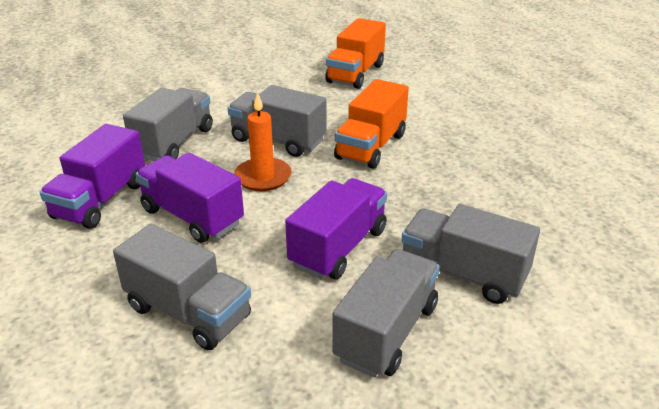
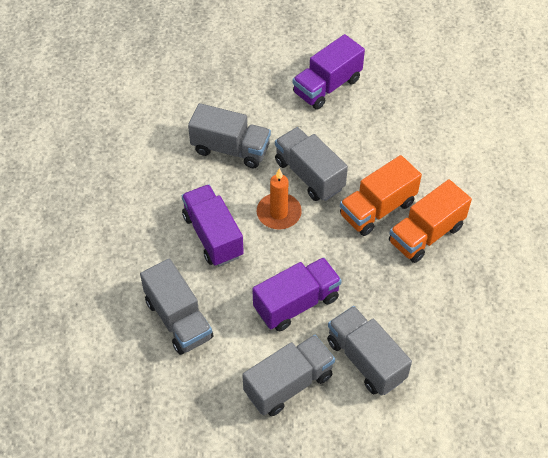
camera: 25 degrees right, 20 degrees up
(100, 200) = (158, 195): purple truck -> purple truck (327, 86)
(174, 142) = (230, 149): grey truck -> grey truck turned 60 degrees clockwise
(355, 73) = (419, 108): orange truck -> orange truck (426, 234)

